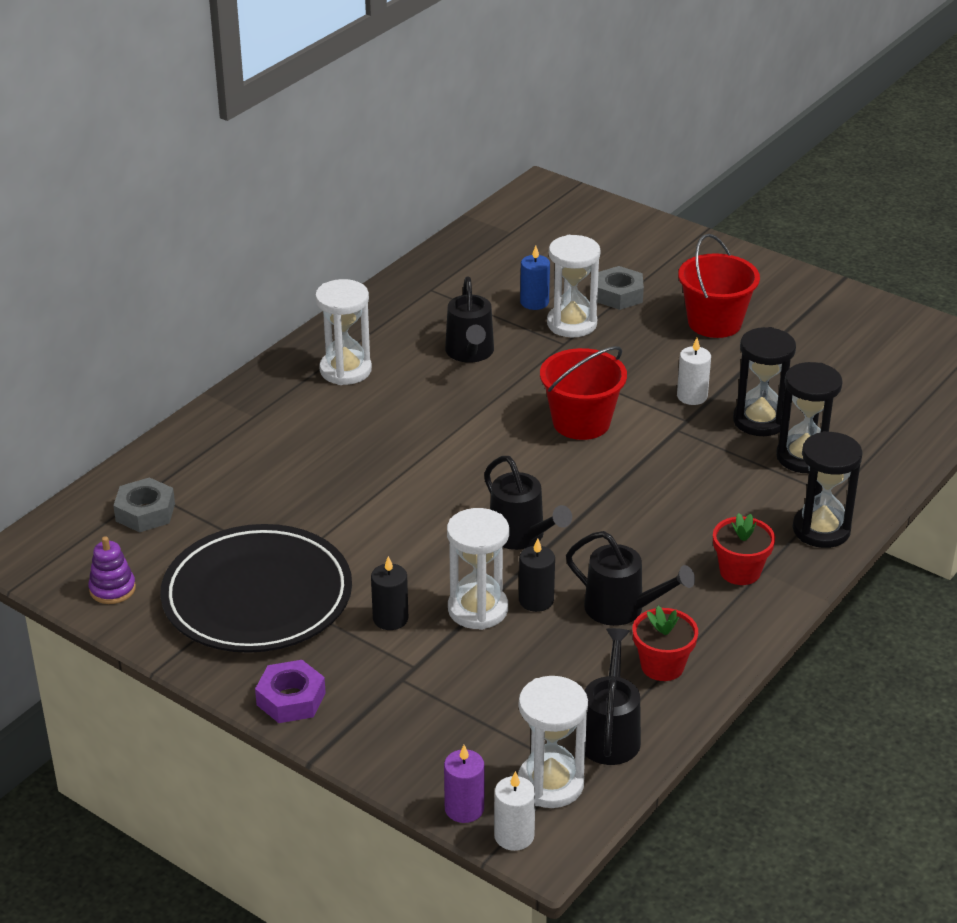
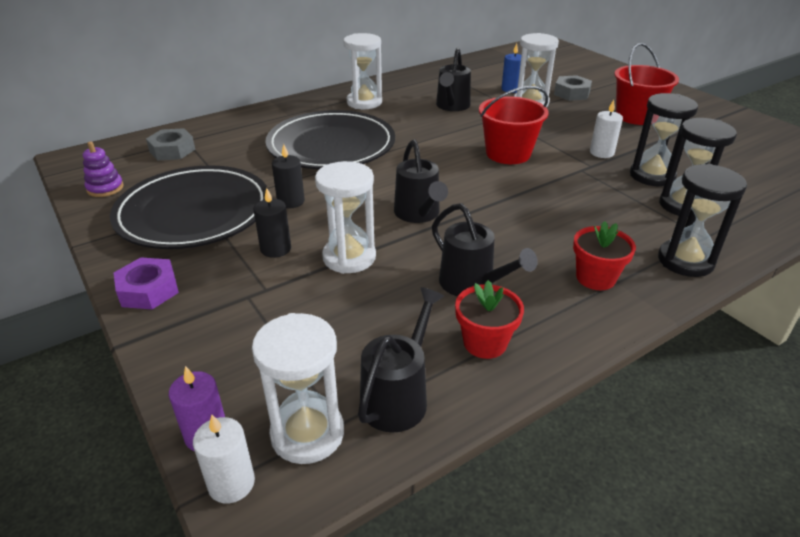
camera: 20 degrees right, 0 degrees up
(352, 458) = (331, 146): none -> black plate
(536, 600) = (401, 261): black candle -> black candle (291, 201)

